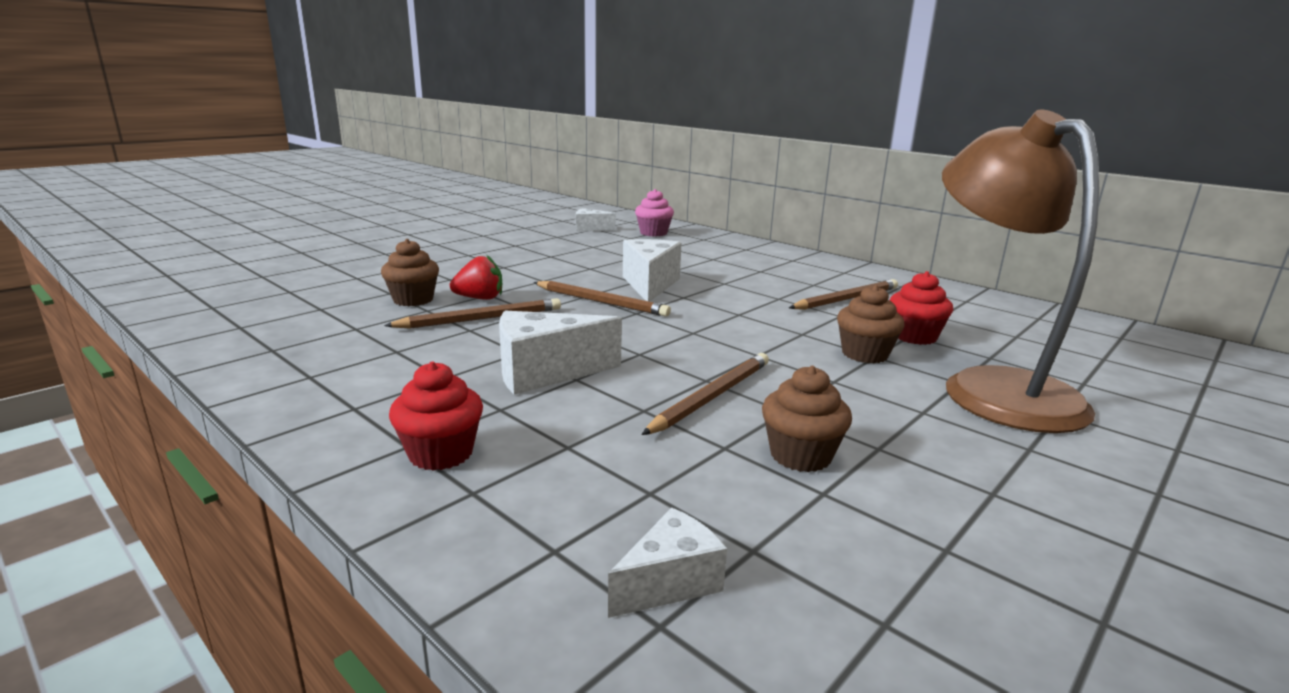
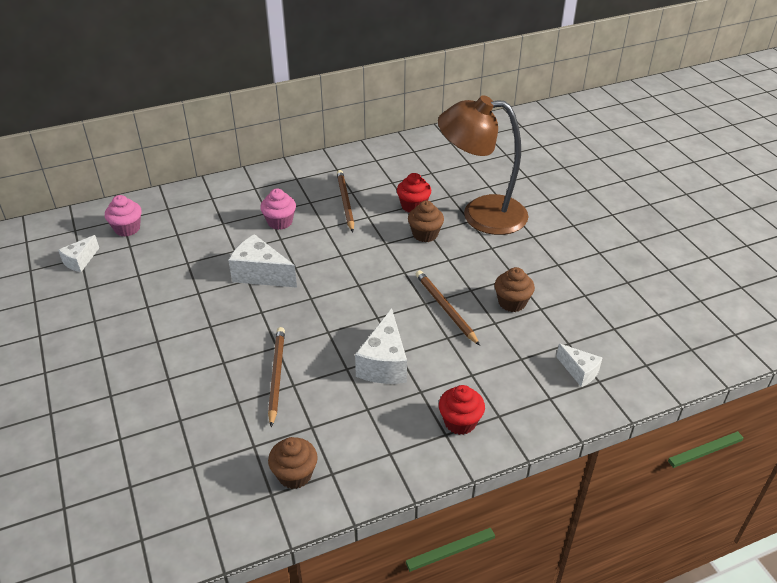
camera: 65 degrees left, 20 degrees up
(413, 300) = (209, 407): brown cupcake -> brown cupcake (295, 475)
(480, 298) = (231, 369): red strawberry -> none
(601, 302) = (280, 308): brown pencil -> none
(669, 582) = (579, 371): white cheese -> white cheese turned 150 degrees clockwise
(753, 278) = (280, 222): none -> pink cupcake

